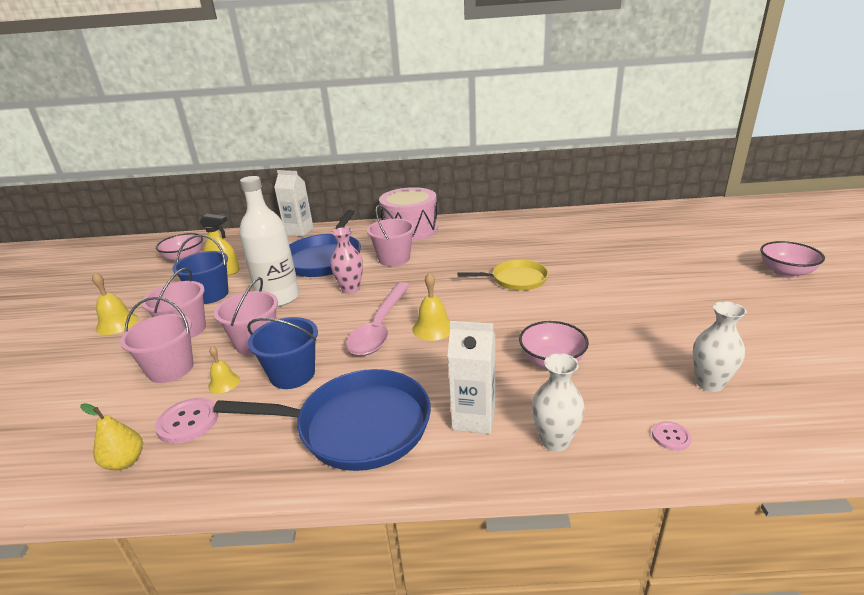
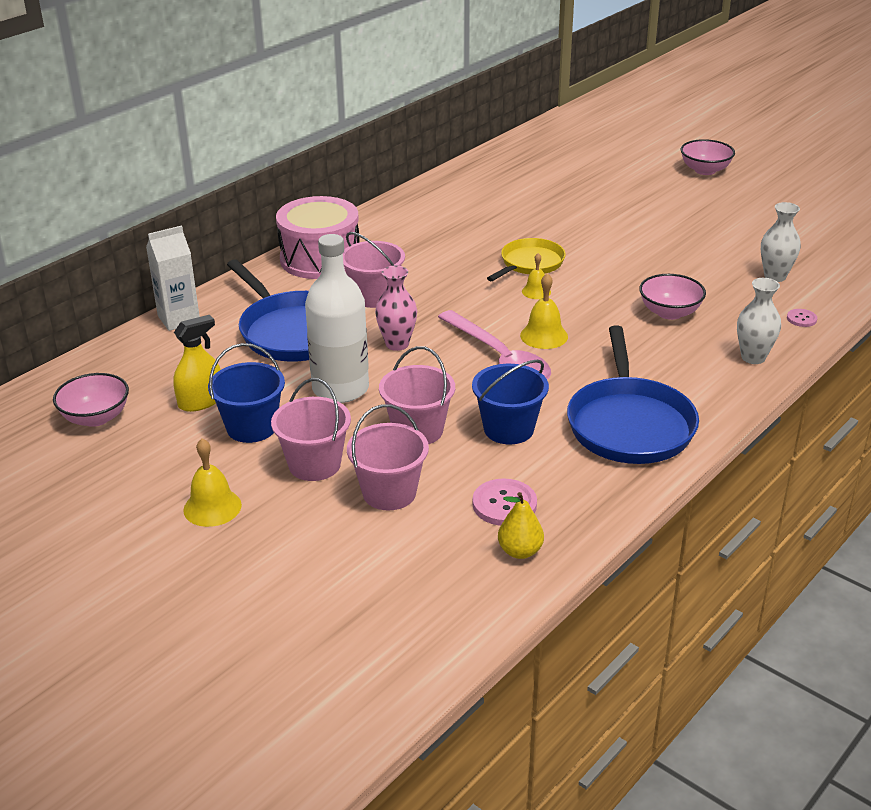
camera: 50 degrees left, 5 degrees up
(224, 383) = (466, 469): yellow bell -> yellow bell (536, 291)
(357, 426) = (629, 424): blue pan -> blue pan turned 135 degrees clockwise
(474, 418) = (689, 374): white carton -> none

